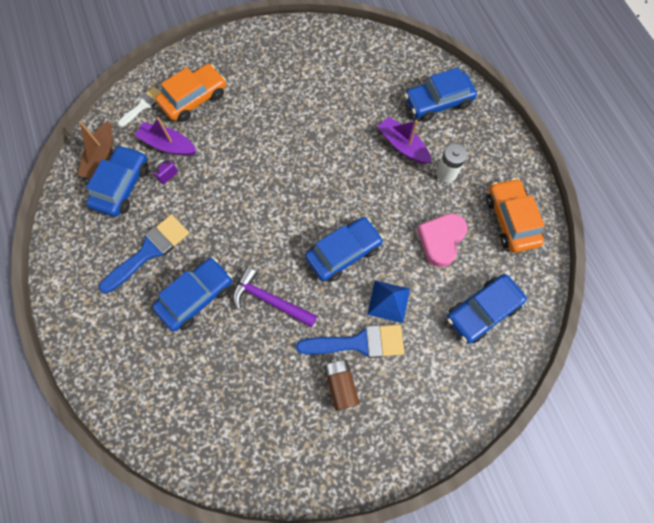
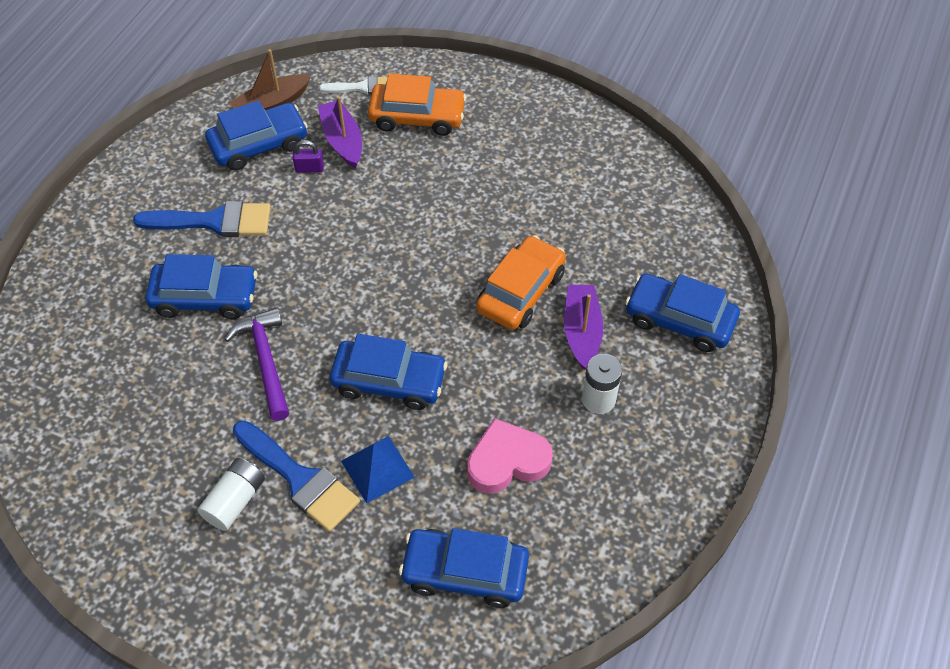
camera: 45 degrees right, 15 degrees down
(340, 385) = (235, 501): brown battery -> white battery
(510, 220) = (615, 512): orange car -> orange car (521, 292)

